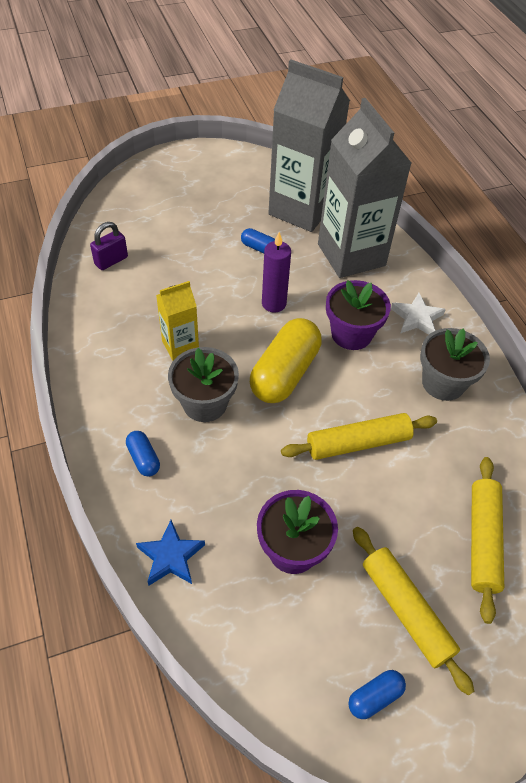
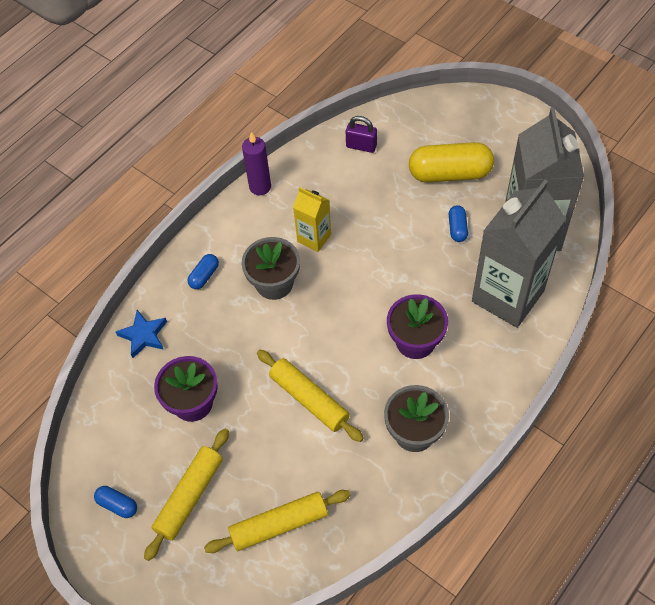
camera: 65 degrees right, 5 degrees up
(274, 303) = (404, 272): purple candle -> purple candle (260, 187)
(285, 373) = (339, 317): yellow capsule -> yellow capsule (449, 173)
(417, 318) = (473, 380): white star -> none

